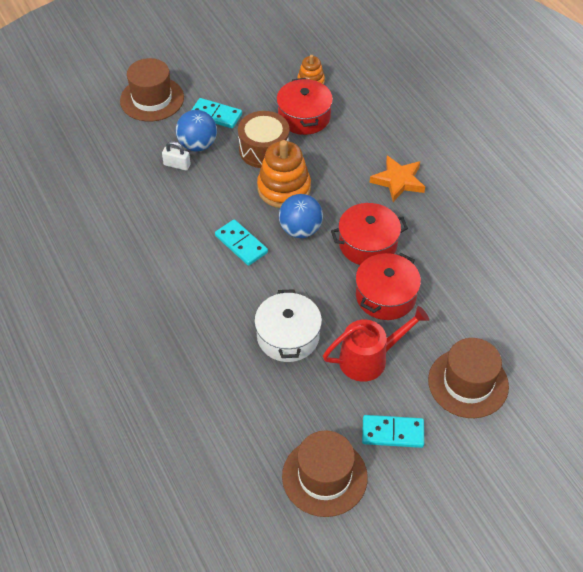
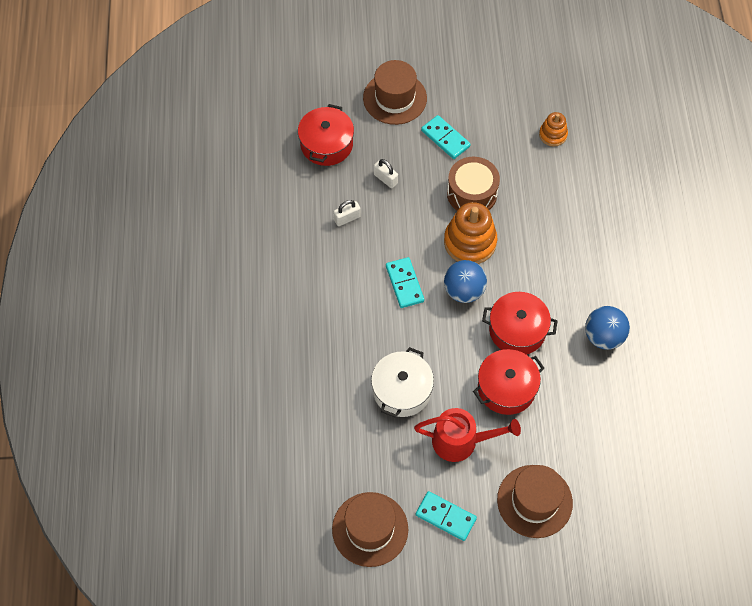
camera: 25 degrees right, 10 degrees up
(156, 209) = (347, 218): none -> white padlock
(198, 145) = (413, 165): blue ball -> blue ball (603, 336)
(304, 117) = (526, 172): red pot -> red pot (326, 144)
(398, 181) = (580, 276): orange star -> none

